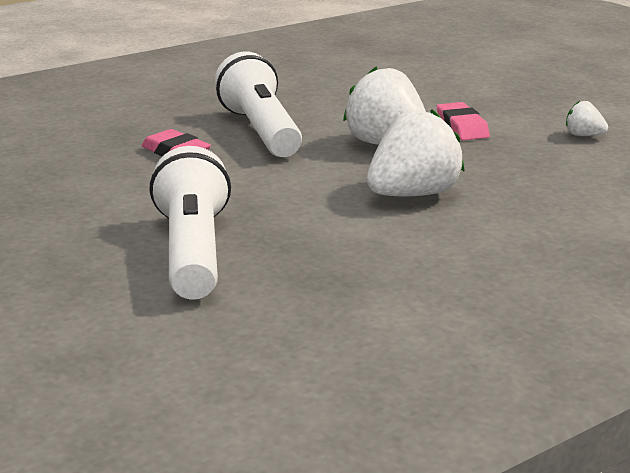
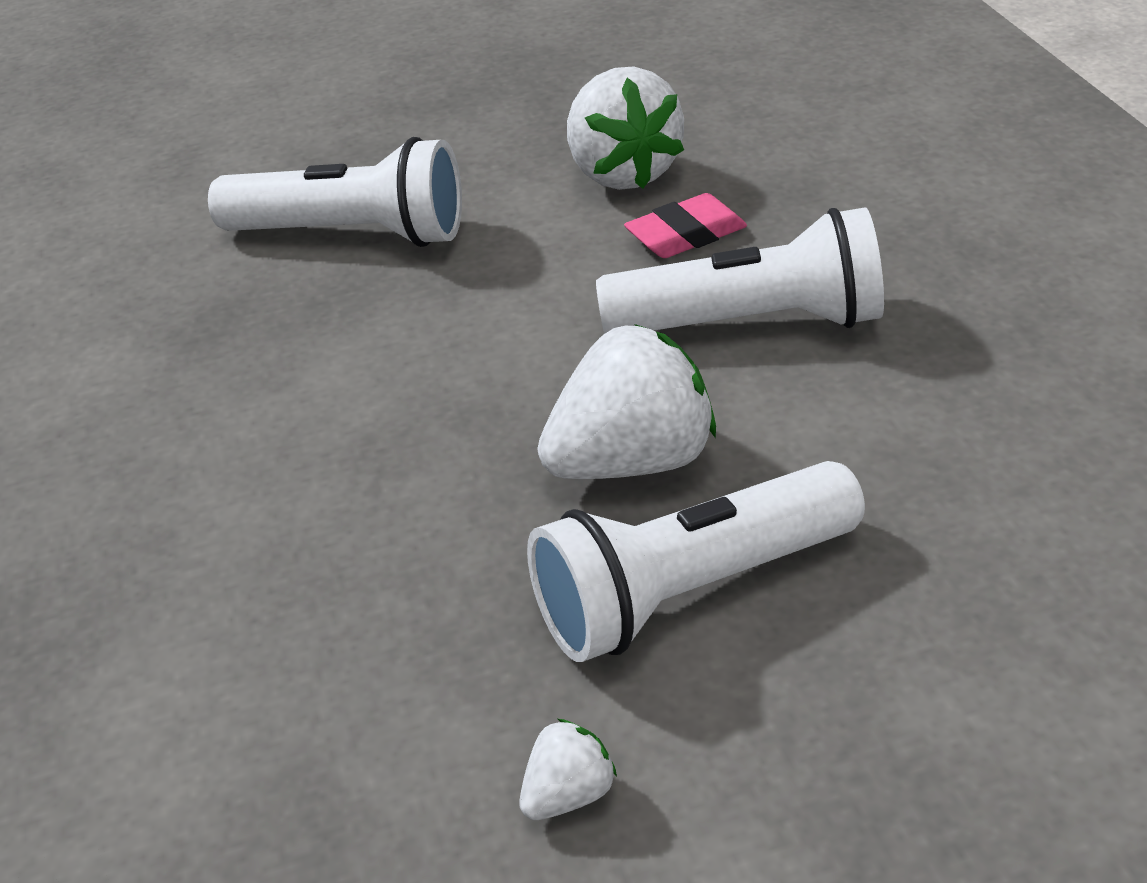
camera: 110 degrees right, 15 degrees up
(413, 194) = (406, 449): white strawberry -> white strawberry (622, 172)
(462, 127) = (689, 591): pink eraser -> white flashlight

